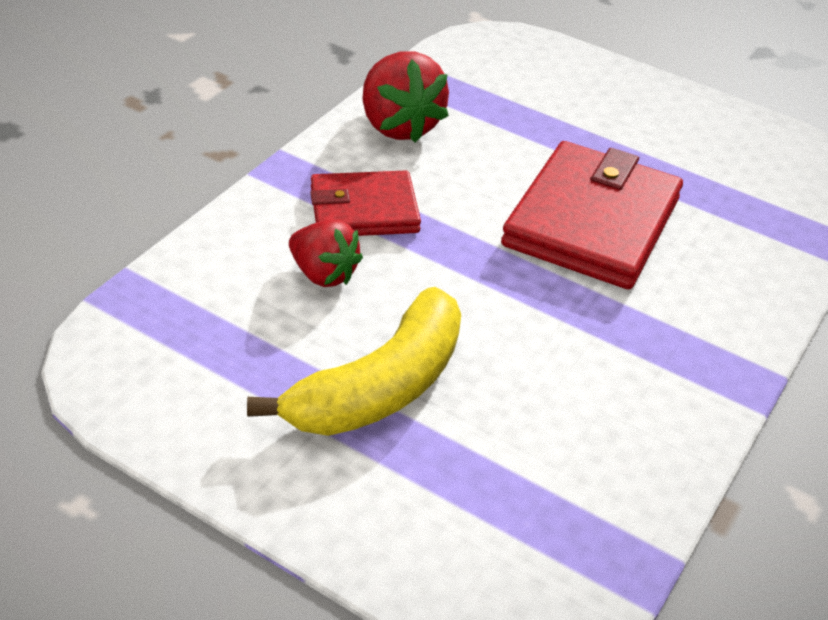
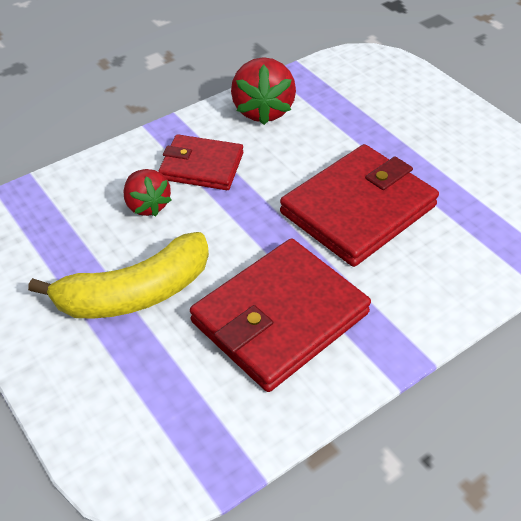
camera: 25 degrees right, 5 degrees up
(581, 370) = (280, 318): none -> red wallet

